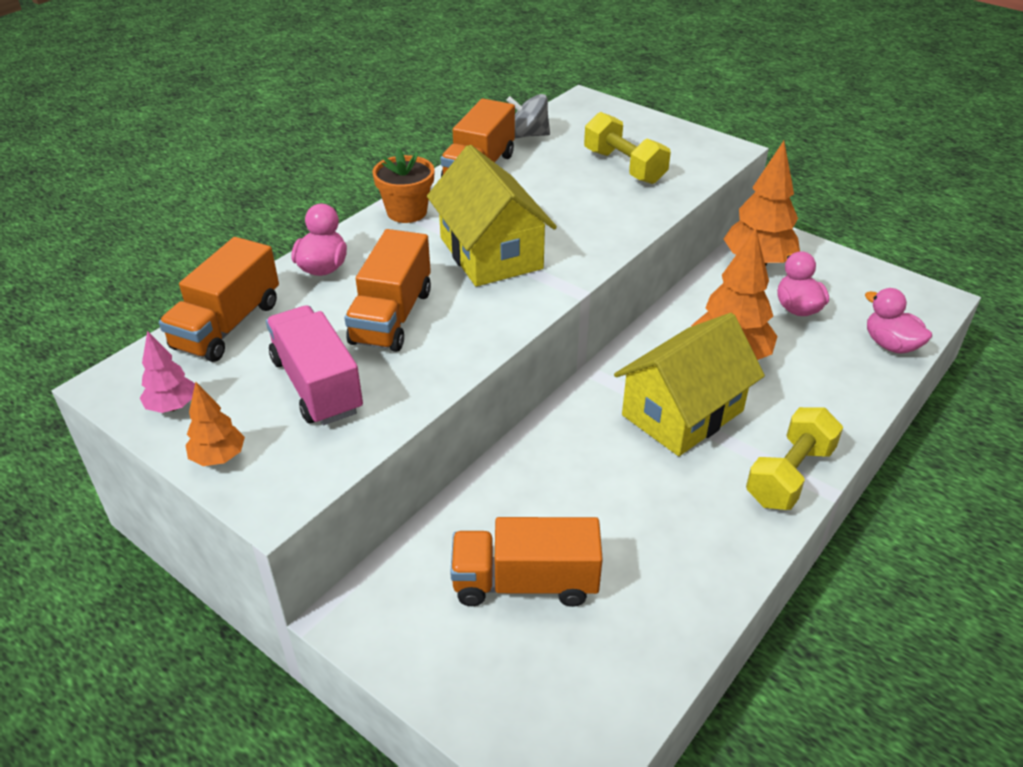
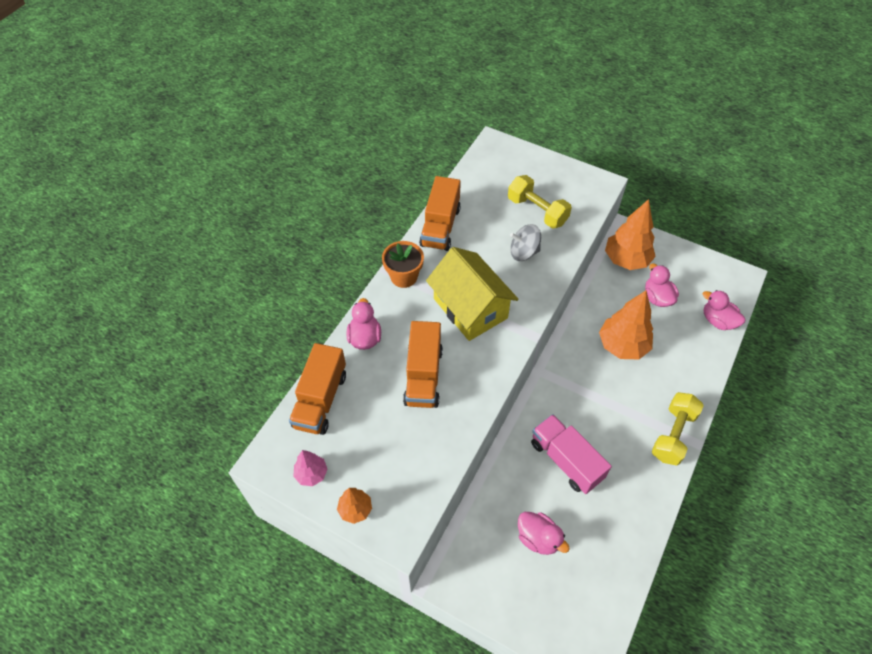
camera: 10 degrees left, 15 degrees up
(317, 385) = (395, 442): pink truck -> pink truck (566, 460)
(525, 582) = (538, 538): orange truck -> pink duck
(528, 135) = (464, 186): grey spinning top -> grey spinning top (524, 252)
(682, 413) = (602, 396): yellow house -> none

